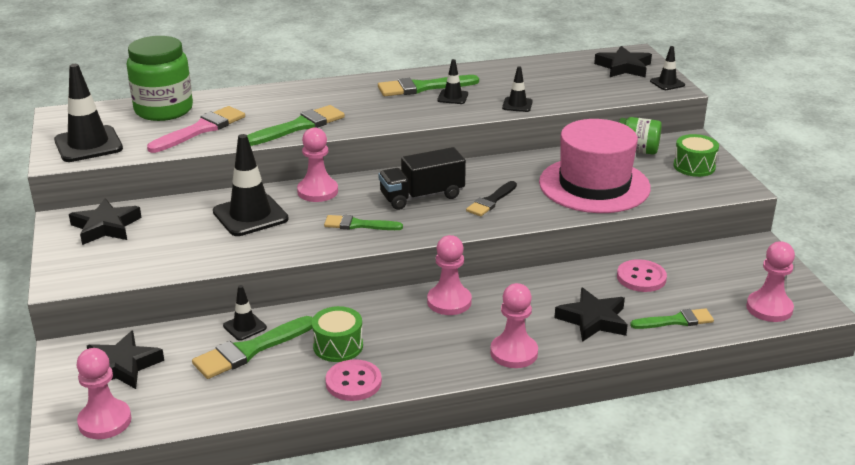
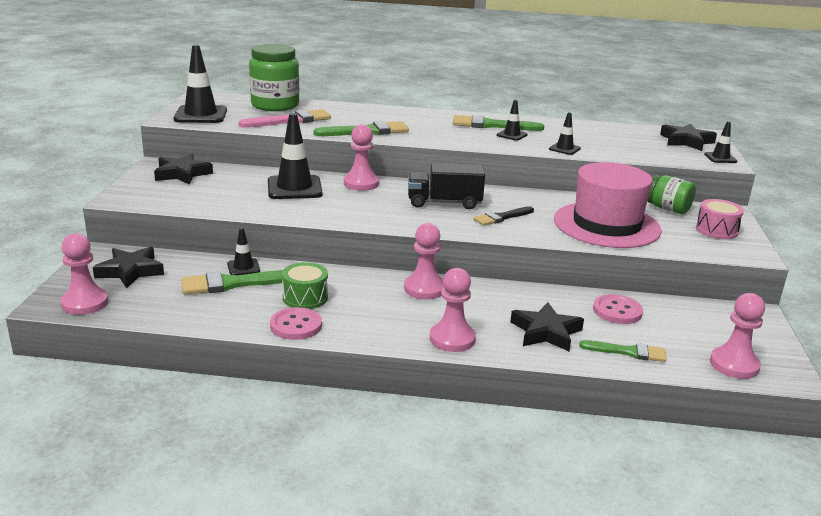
camera: 20 degrees right, 5 degrees down
(358, 225) = (374, 210): green brush -> none
(694, 166) = (716, 230): green drum -> pink drum

